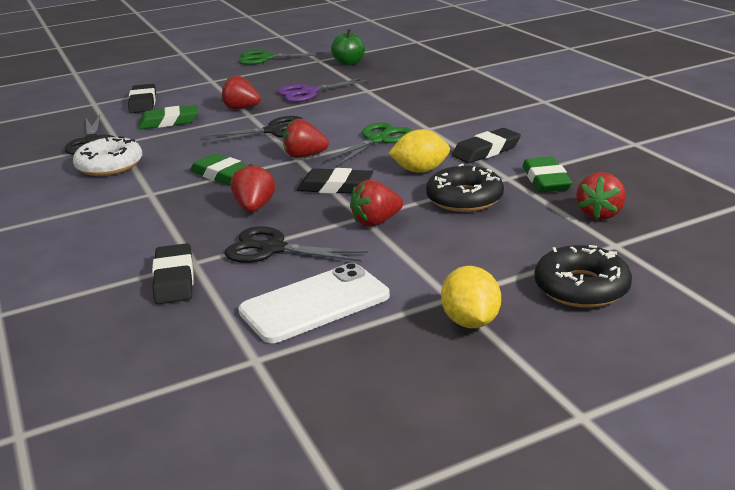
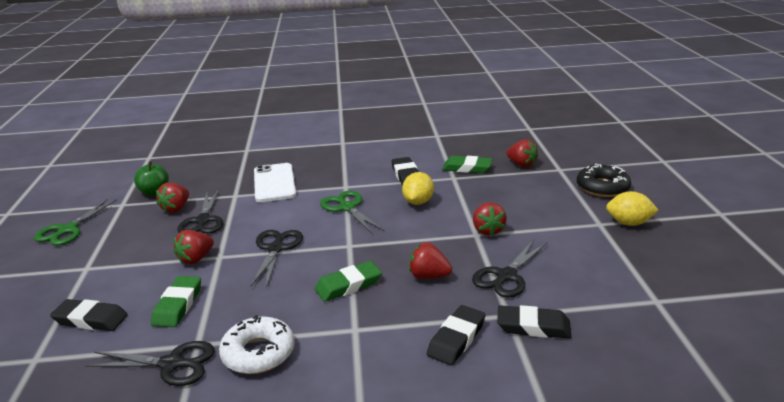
camera: 70 degrees left, 0 degrees up
(304, 156) = (347, 241): red strawberry -> red strawberry (176, 208)
(308, 93) = (203, 221): purple scissors -> black scissors
(315, 304) = (592, 269): white phone -> white phone (274, 183)
(335, 187) = (418, 237): black eraser -> black eraser (456, 339)
(464, 198) = (474, 196): black donut -> none

